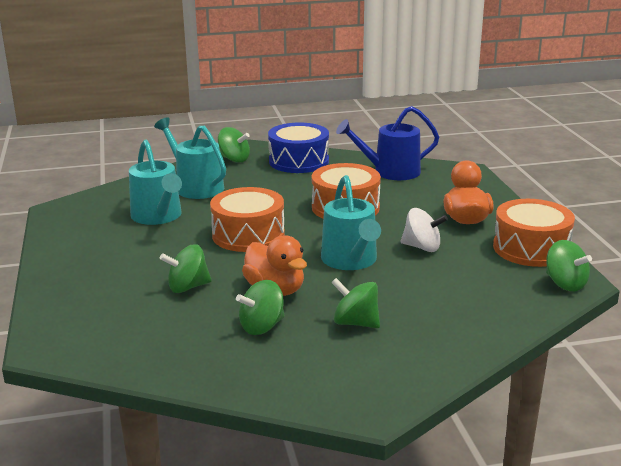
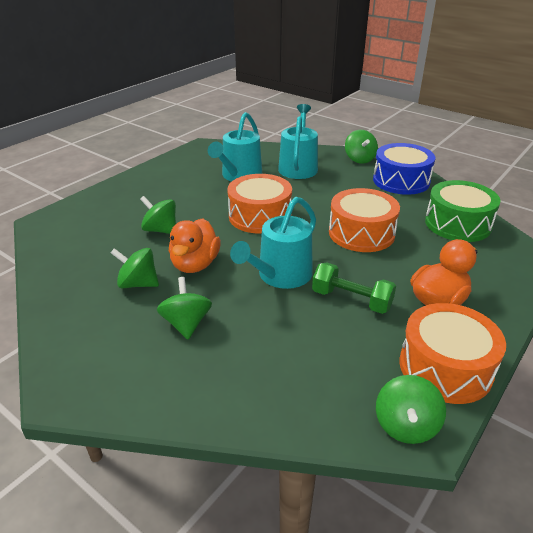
camera: 50 degrees right, 10 degrees up
(391, 172) = (457, 224): blue watering can -> green drum
(422, 247) = (351, 300): white spinning top -> green dumbbell

